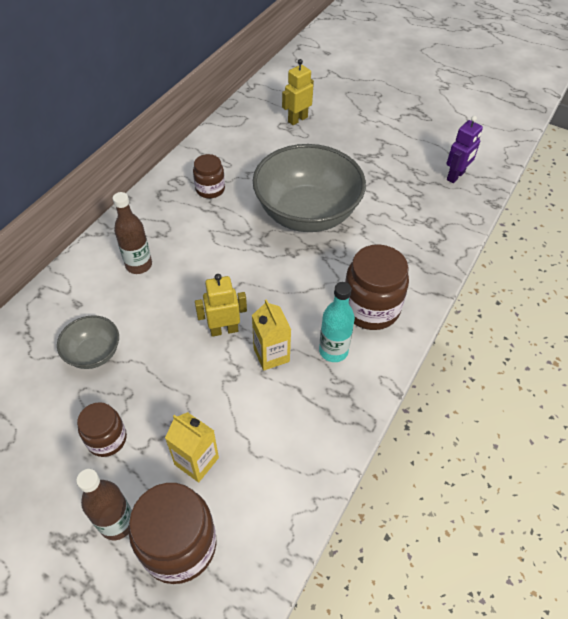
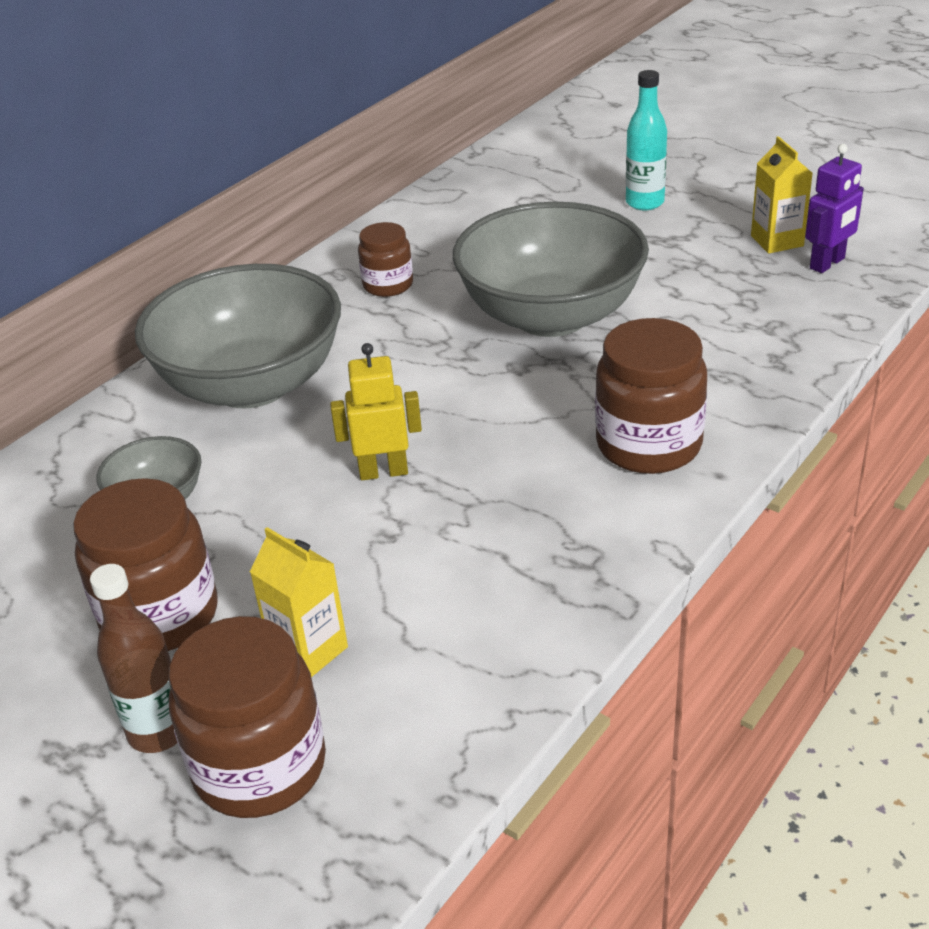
camera: 10 degrees right, 15 degrees down
(107, 439) = (160, 616): brown jar -> brown jar, size x1.70
(139, 265) = (252, 385): brown bottle -> grey bowl
(271, 355) = (461, 507): yellow carton -> yellow carton (777, 241)
(297, 119) = (552, 192): yellow robot -> none
(333, 351) = (573, 503): turquoise bottle -> turquoise bottle (644, 203)

